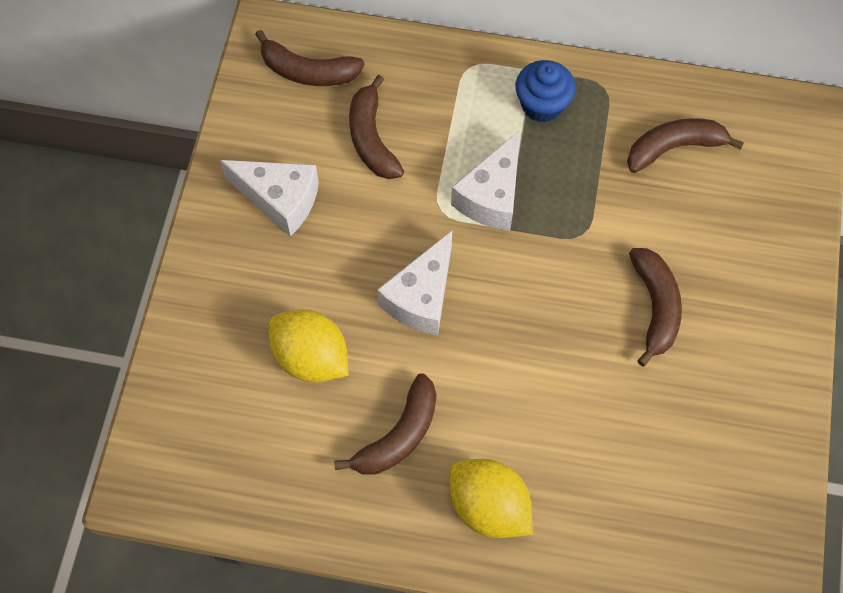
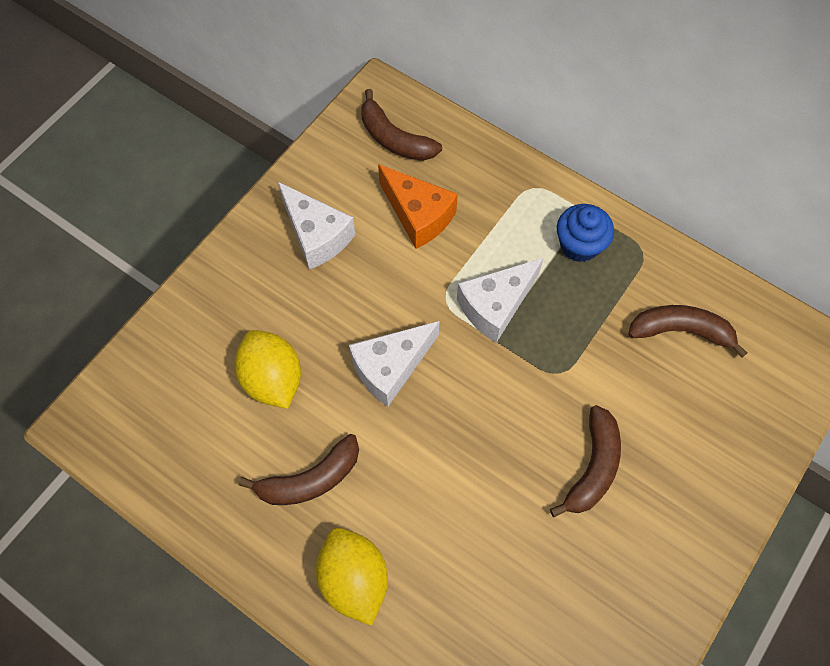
camera: 25 degrees right, 0 degrees up
(371, 138) = (418, 215): brown banana -> orange cheese

